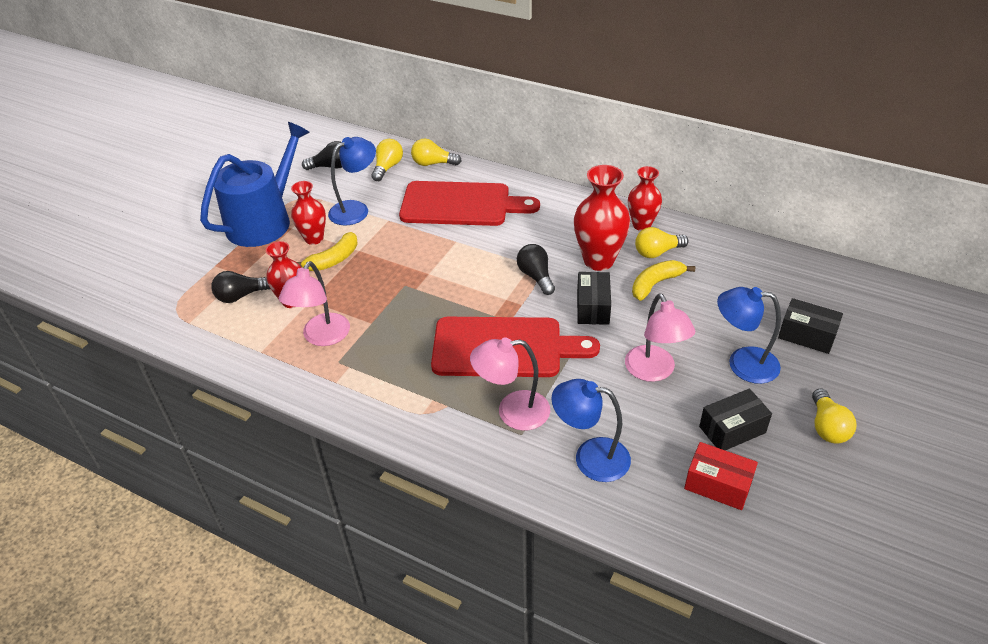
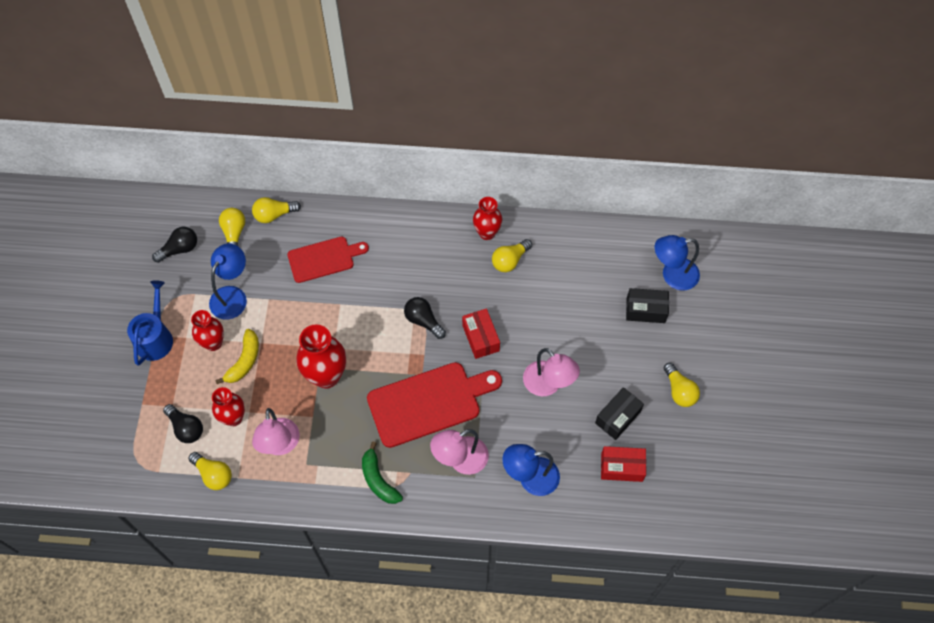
camera: 25 degrees left, 20 degrees up
(239, 341) = (214, 474): none -> yellow light bulb
(241, 296) = (186, 428): black light bulb -> black light bulb turned 90 degrees counterclockwise
(264, 221) = (155, 337): blue watering can -> blue watering can, size x0.63
(407, 401) = (378, 480): none -> green banana
(461, 204) = (324, 259): red cutting board -> red cutting board, size x0.63
(593, 307) = (480, 338): black box -> red box
(598, 260) = (466, 286): red vase -> red vase (326, 376)
(656, 284) = (520, 296): yellow banana -> none
(742, 363) = (608, 354): blue lamp -> blue lamp (672, 275)

